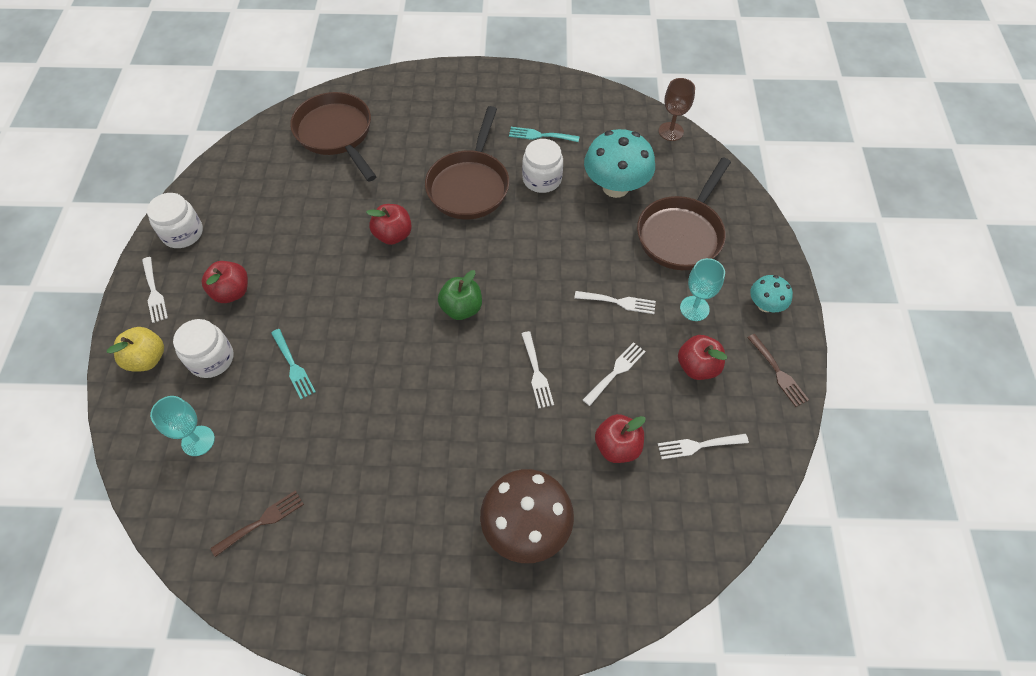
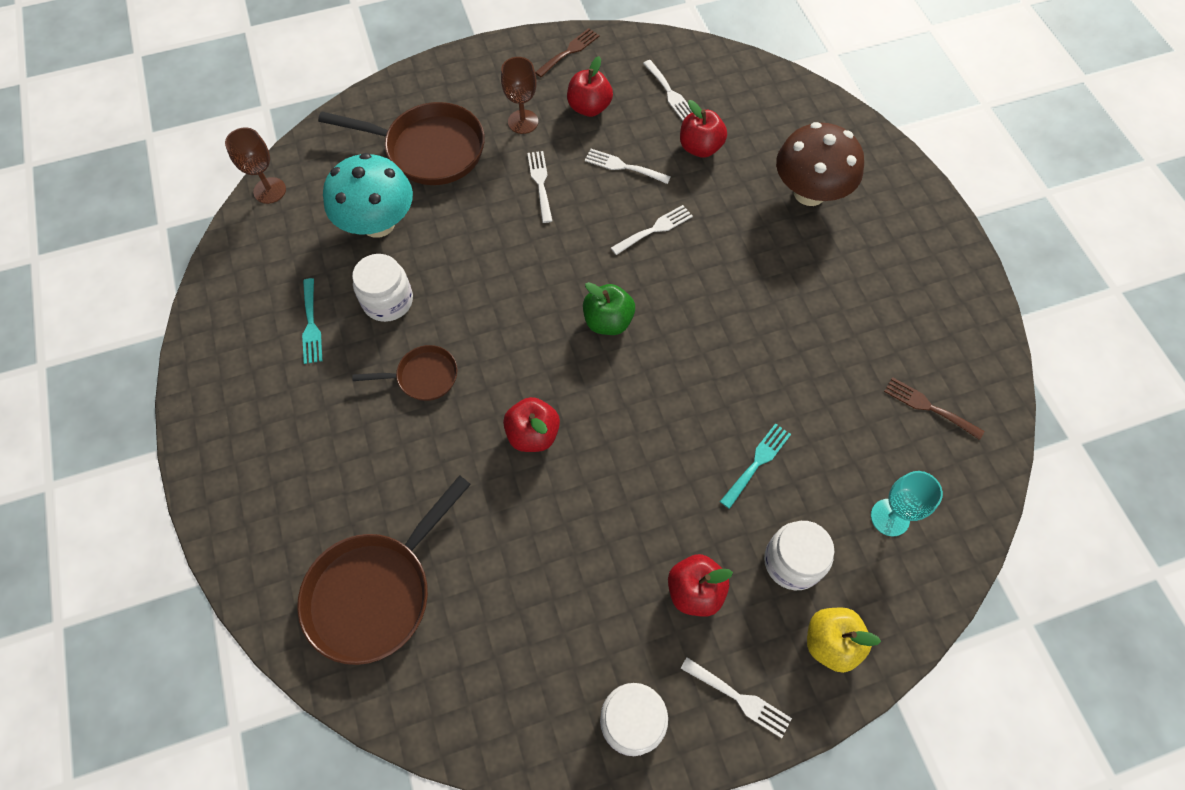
camera: 110 degrees left, 5 degrees up
(154, 292) = (739, 698): white fork -> white fork turned 75 degrees clockwise
(469, 185) = (423, 377): brown pan -> brown pan, size x0.54
(694, 308) = (523, 122): turquoise goblet -> brown goblet
(765, 305) = (497, 70): turquoise mushroom -> none

